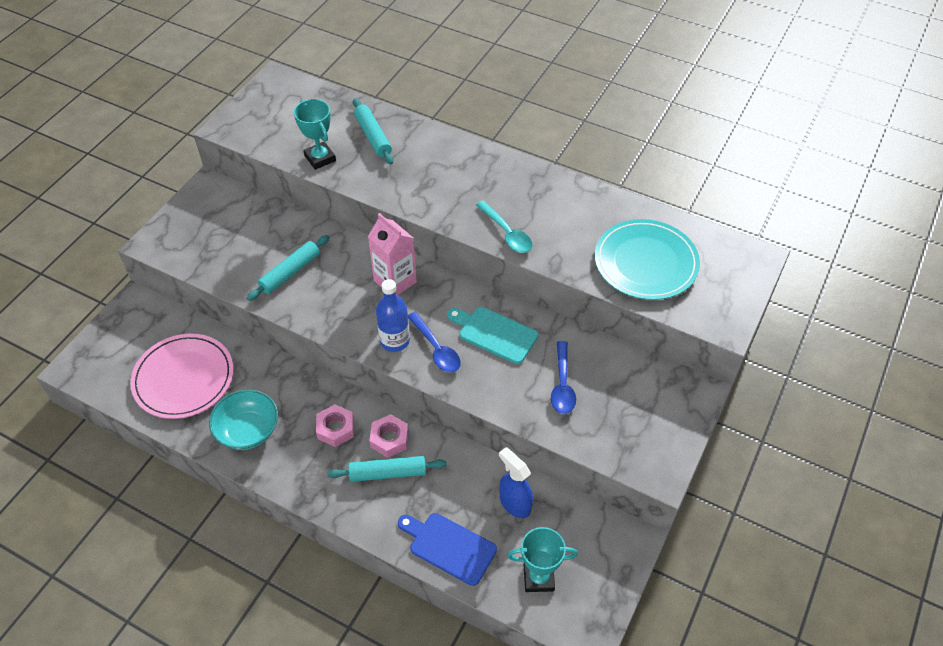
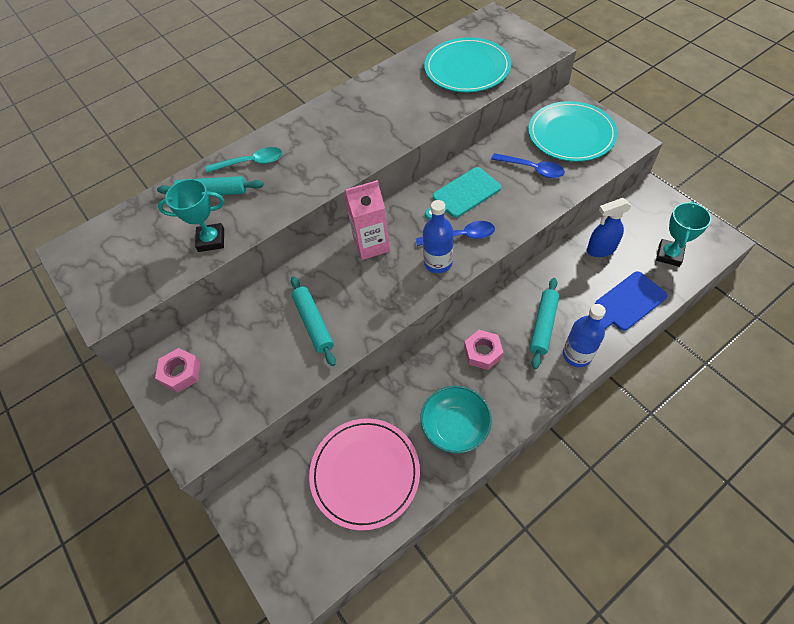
camera: 60 degrees left, 5 degrees up
(363, 513) = (577, 355): none -> blue bottle
(389, 439) = (509, 314): pink nut -> pink nut (181, 373)
(506, 233) = (391, 135): turquoise spoon -> turquoise spoon (250, 163)
(639, 408) = (571, 134): none -> turquoise plate

